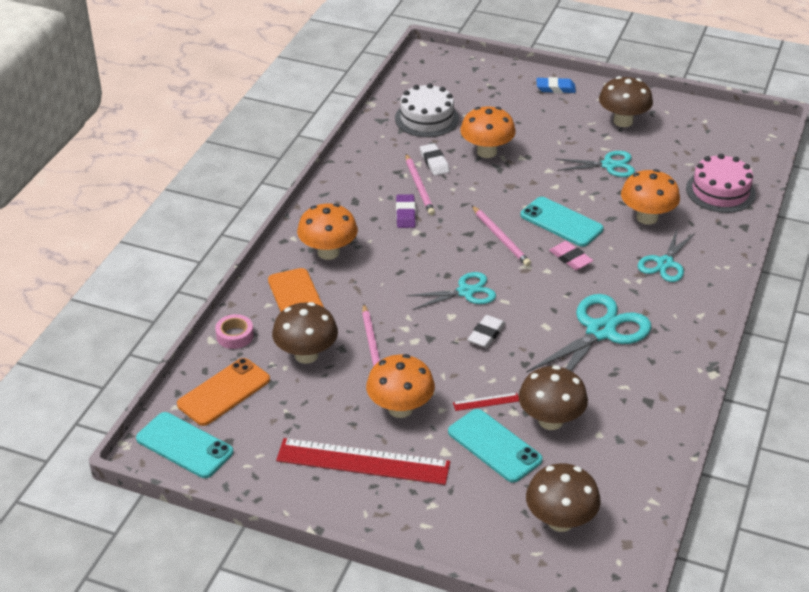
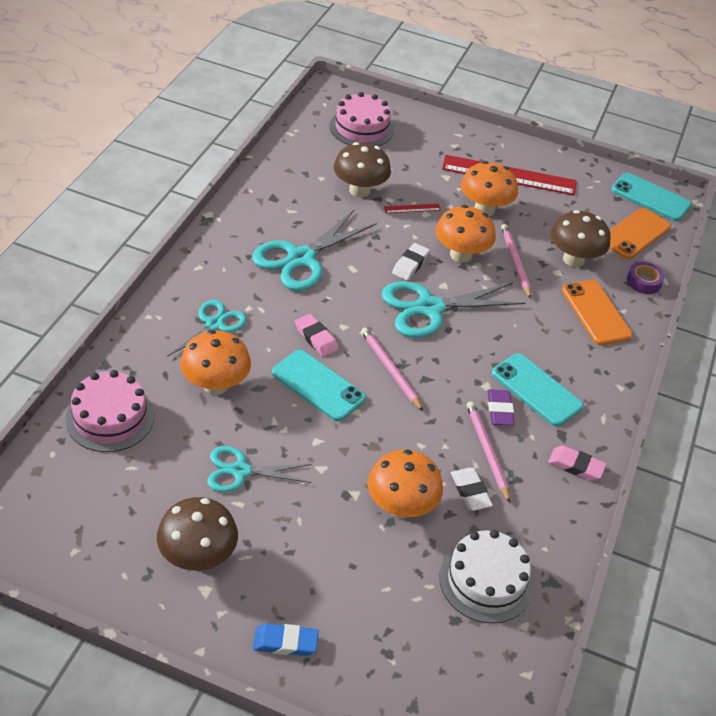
camera: 175 degrees right, 5 degrees up
(235, 336) = (643, 282): pink tape -> purple tape
(328, 252) = (577, 365): orange mushroom -> orange mushroom (460, 255)
(348, 181) = (576, 466): none -> pink eraser
(465, 292) = (429, 308): turquoise scissors -> turquoise scissors, size x1.61
(494, 446) = (407, 177): turquoise phone -> turquoise phone (536, 390)
(560, 521) = (361, 128): brown mushroom -> pink cake

